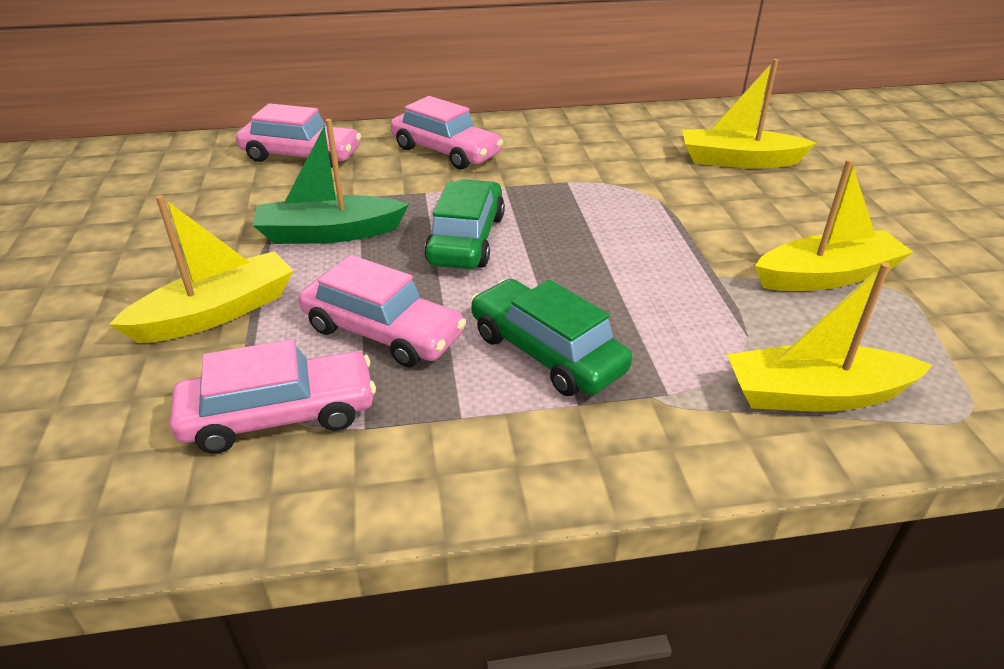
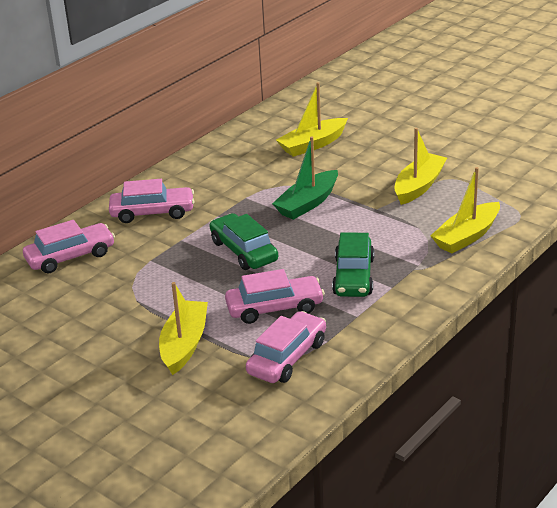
camera: 40 degrees left, 5 degrees down
(329, 233) = (169, 285): green boat -> green boat (307, 203)
(546, 352) = (353, 276): green car -> green car turned 90 degrees counterclockwise

